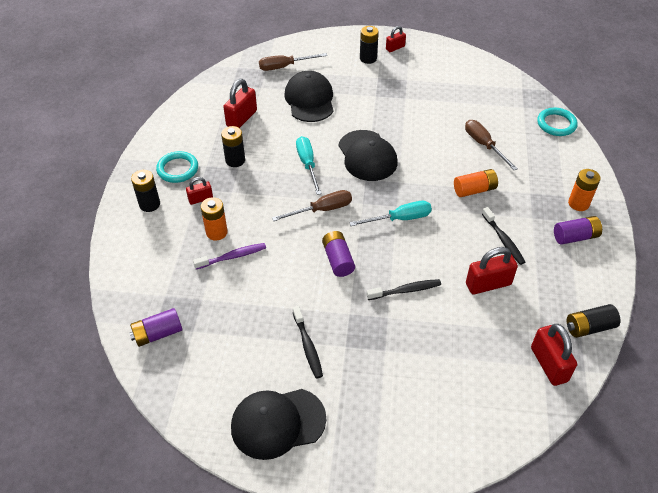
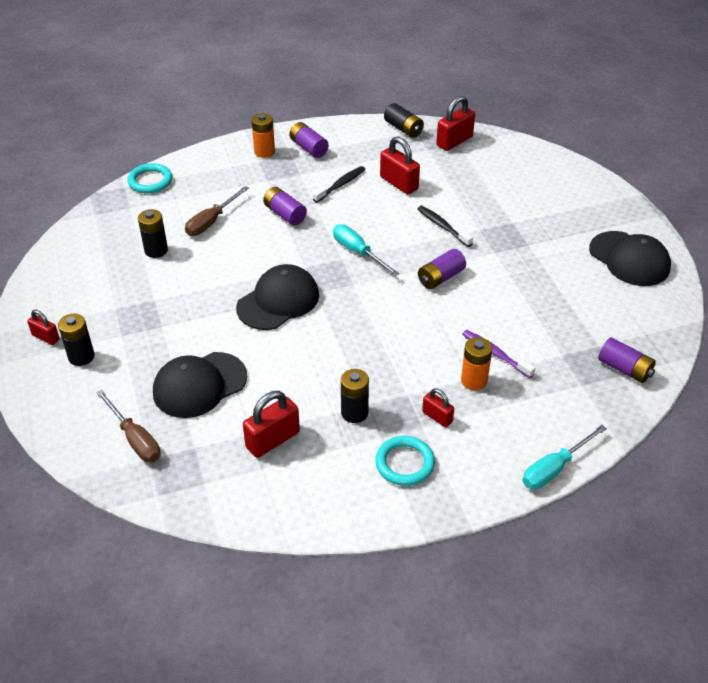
camera: 115 degrees left, 5 degrees down
(149, 204) = (478, 462): black battery -> black battery (156, 250)
(241, 118) = (273, 440): red padlock -> red padlock turned 45 degrees counterclockwise
(308, 164) = (321, 345): turquoise screwdriver -> turquoise screwdriver (554, 468)
(308, 346) = (548, 266): black toothbrush -> none
(322, 210) = (384, 310): brown screwdriver -> none
(474, 190) = (285, 214): orange battery -> purple battery

